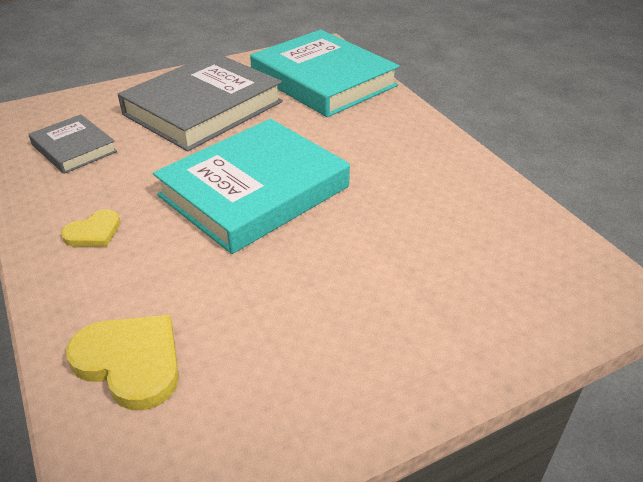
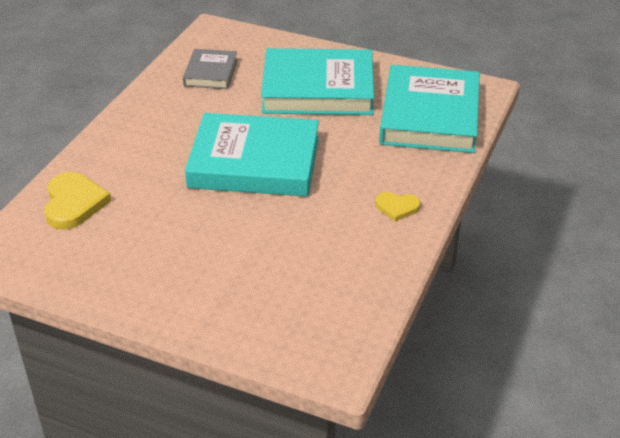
camera: 50 degrees right, 0 degrees up
(94, 232) = (148, 130): yellow heart -> yellow heart (397, 207)
(203, 108) = (318, 89): grey book -> turquoise book

